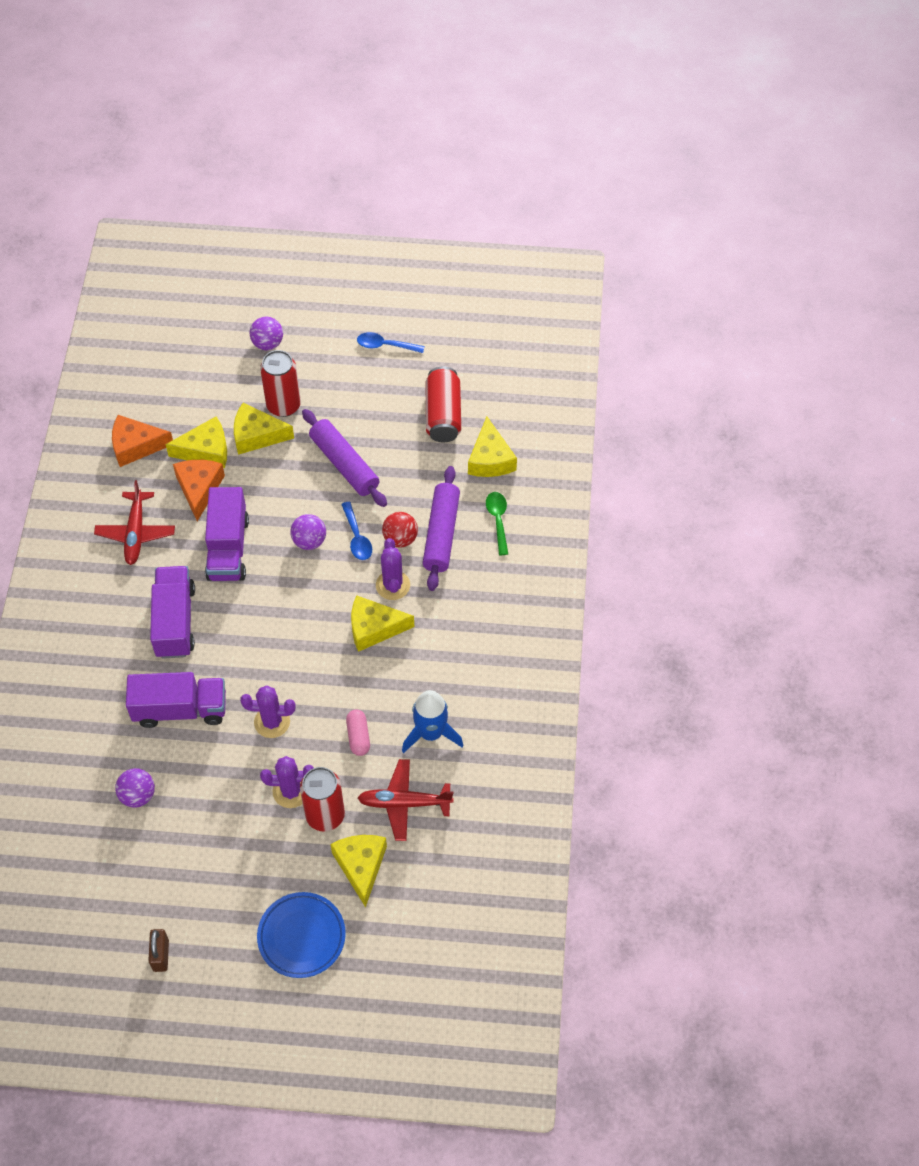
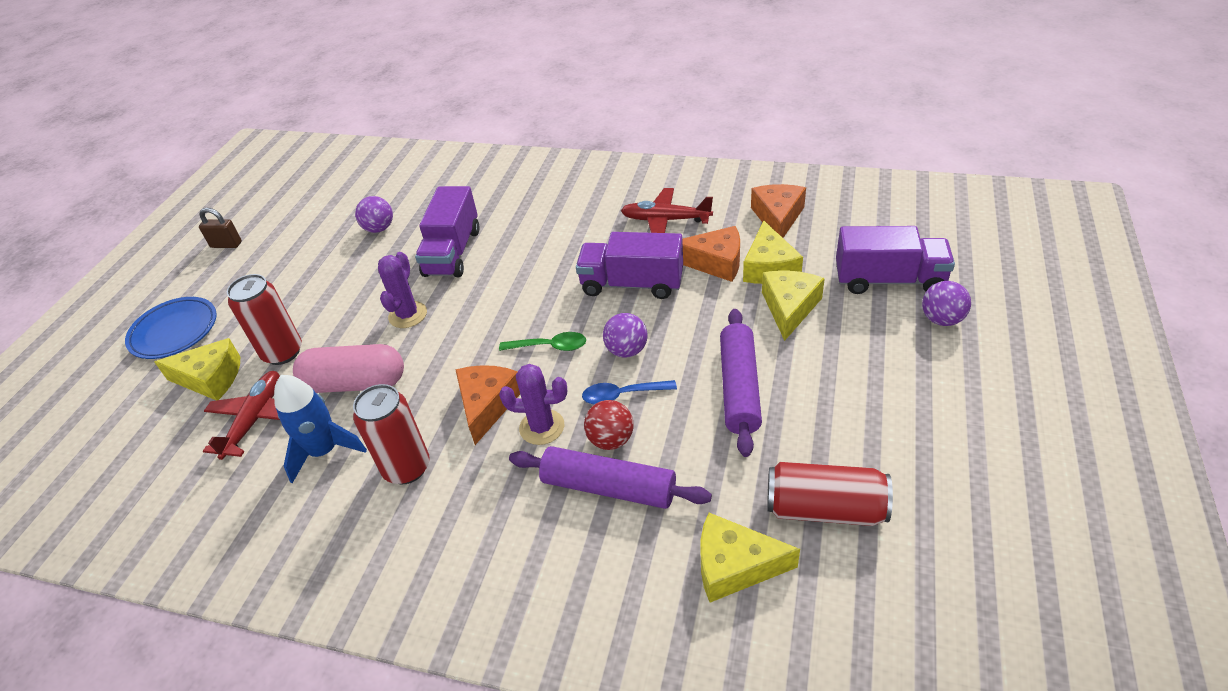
camera: 105 degrees right, 15 degrees down
(175, 621) = (552, 247): purple truck -> purple truck (889, 280)
(283, 405) = (837, 332): red can -> red can (407, 468)
(291, 791) = (324, 327): purple cactus -> none
(344, 464) = (739, 388): purple rolling pin -> purple rolling pin turned 60 degrees counterclockwise
(358, 736) = (355, 383): pink capsule -> pink capsule, size x1.91
(374, 628) = (487, 405): yellow cheese -> orange cheese
(385, 345) = (957, 445): blue spoon -> none
(498, 520) = (617, 563): green spoon -> green spoon (550, 346)

